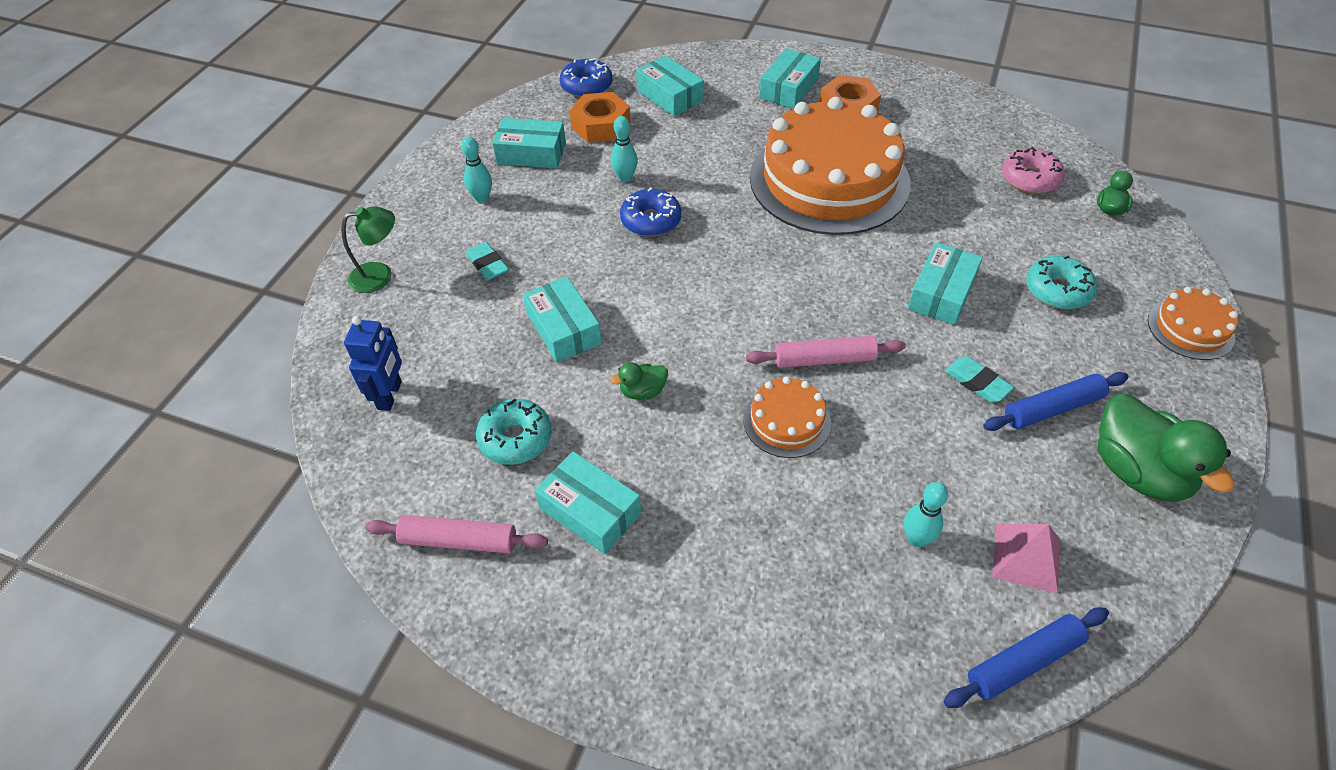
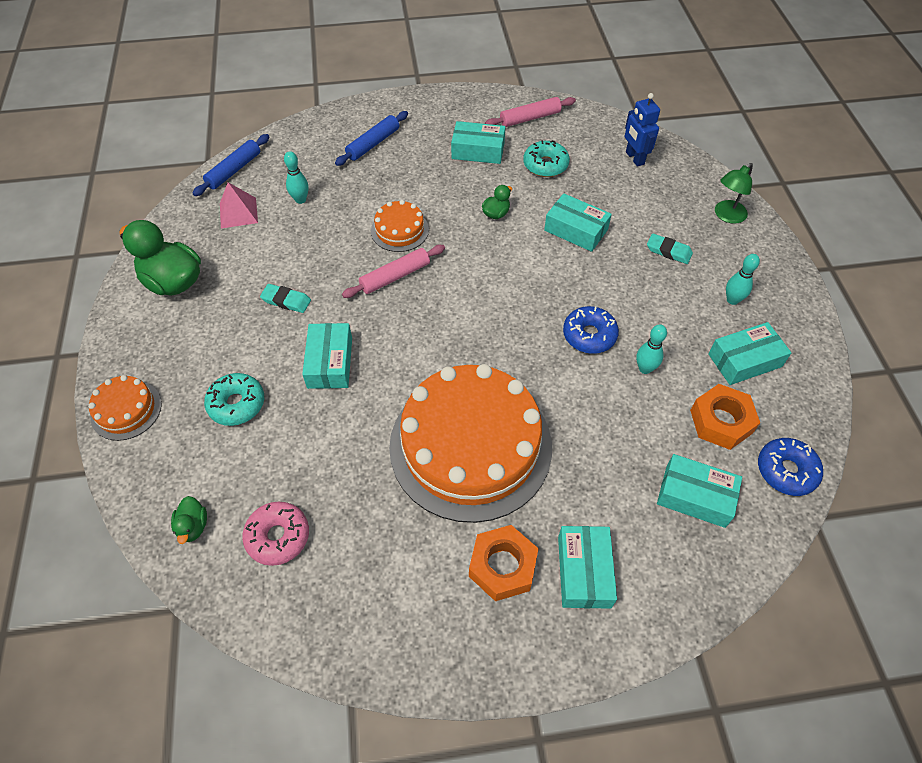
camera: 150 degrees right, 5 degrees up
(1053, 408) = (231, 302): blue rolling pin -> blue rolling pin (373, 144)

